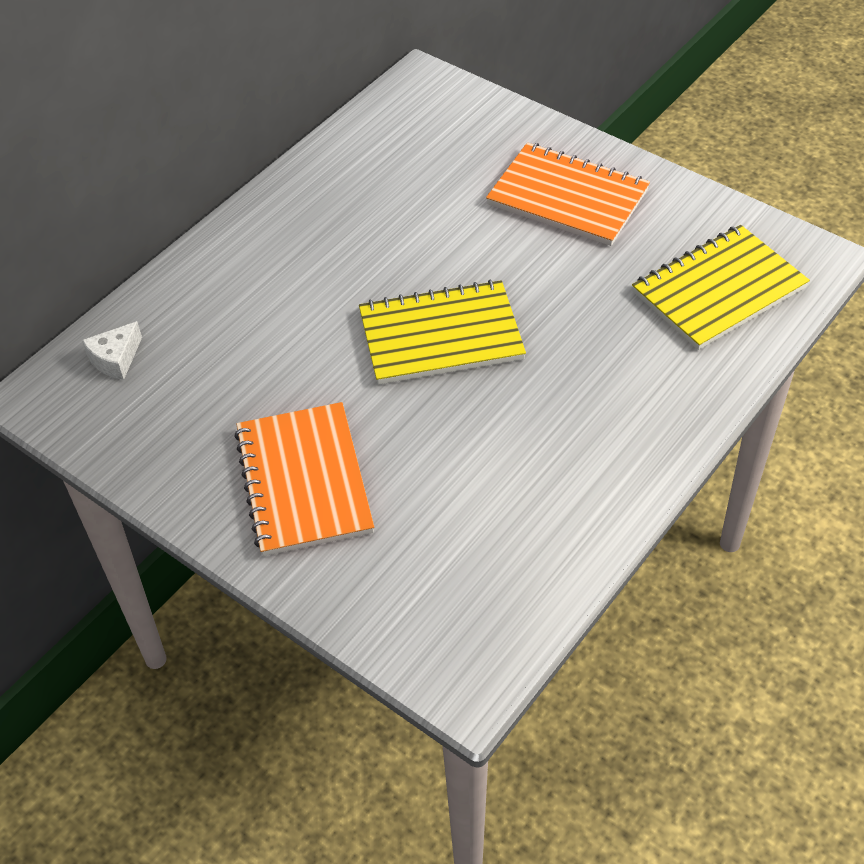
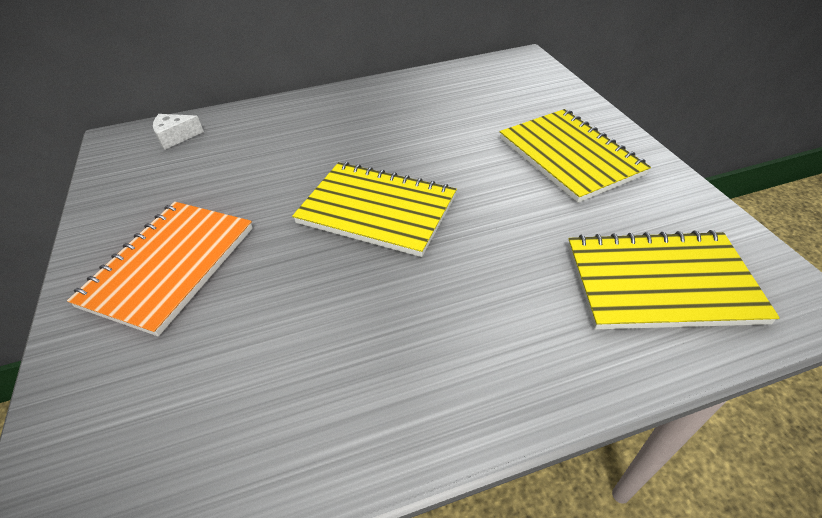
camera: 35 degrees right, 5 degrees down
(567, 197) = (569, 156): orange notebook -> yellow notebook

